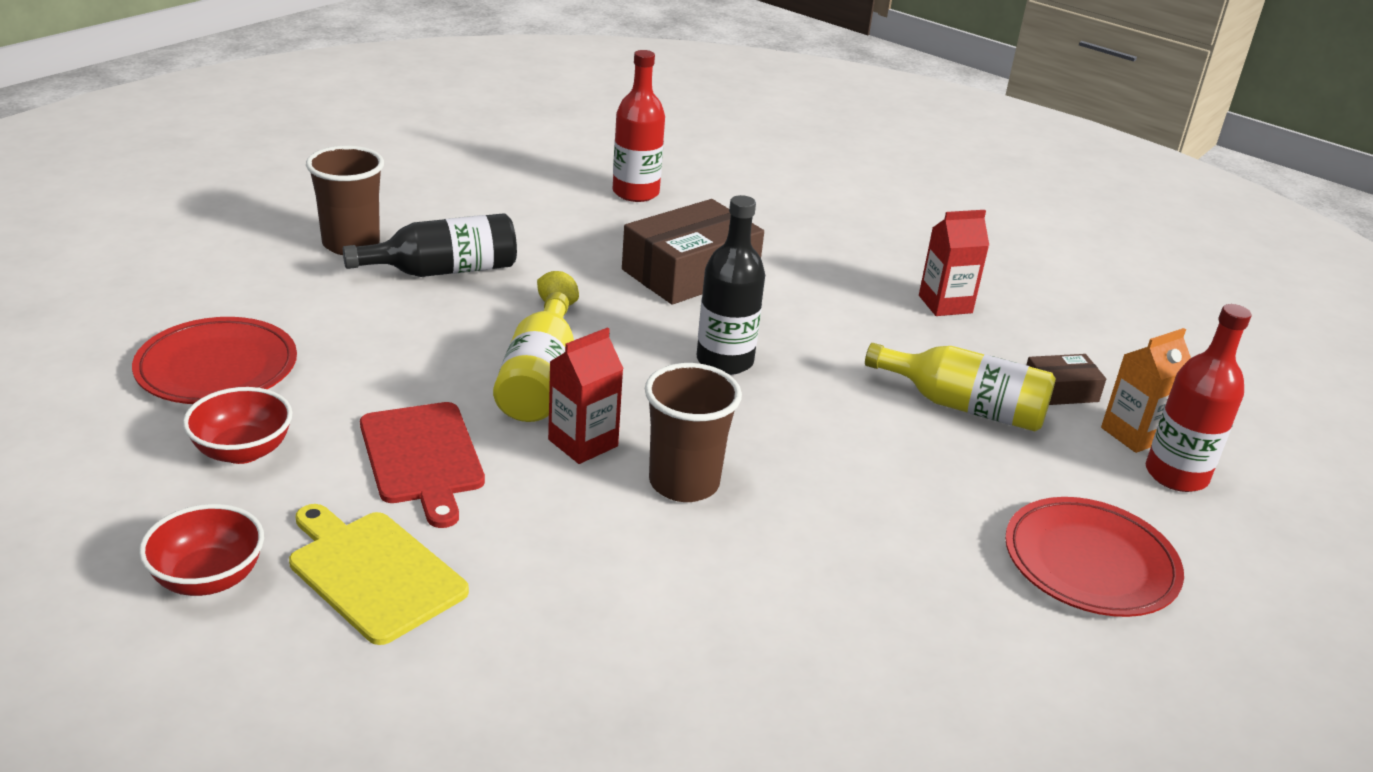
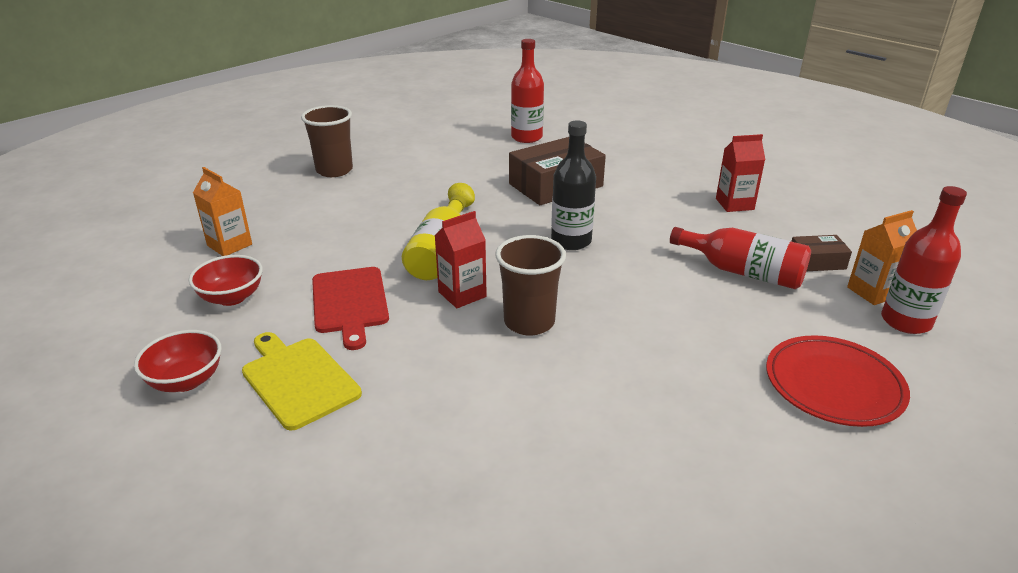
camera: 10 degrees right, 0 degrees up
(217, 368) = (229, 245): red plate -> orange carton
(443, 270) = (390, 185): black bottle -> none
(964, 406) = (743, 272): yellow bottle -> red bottle

